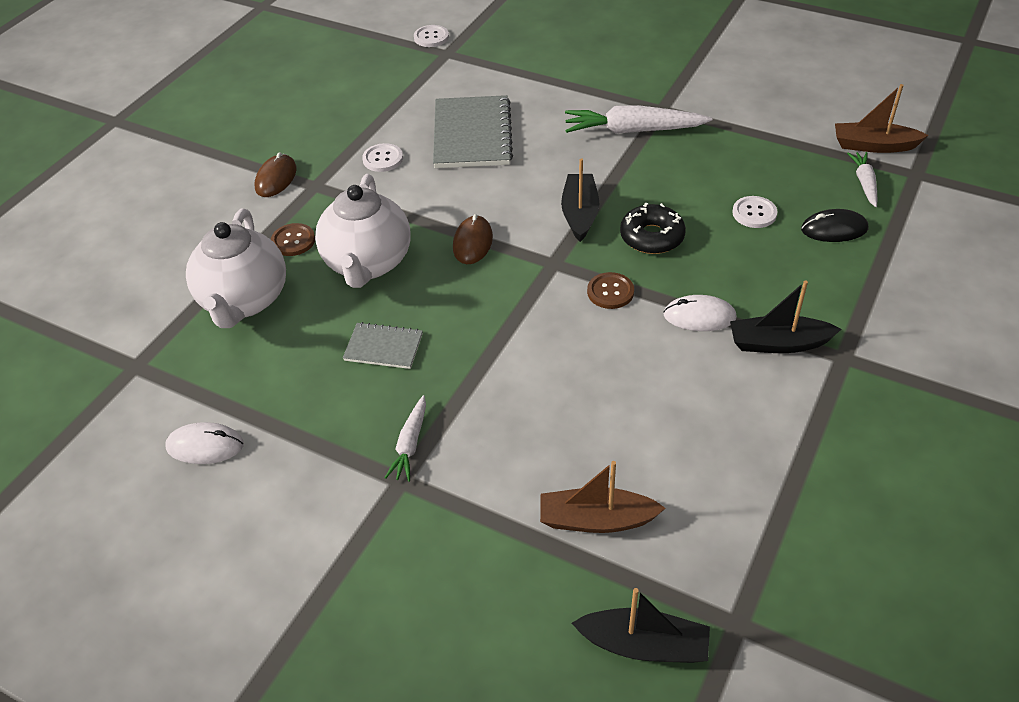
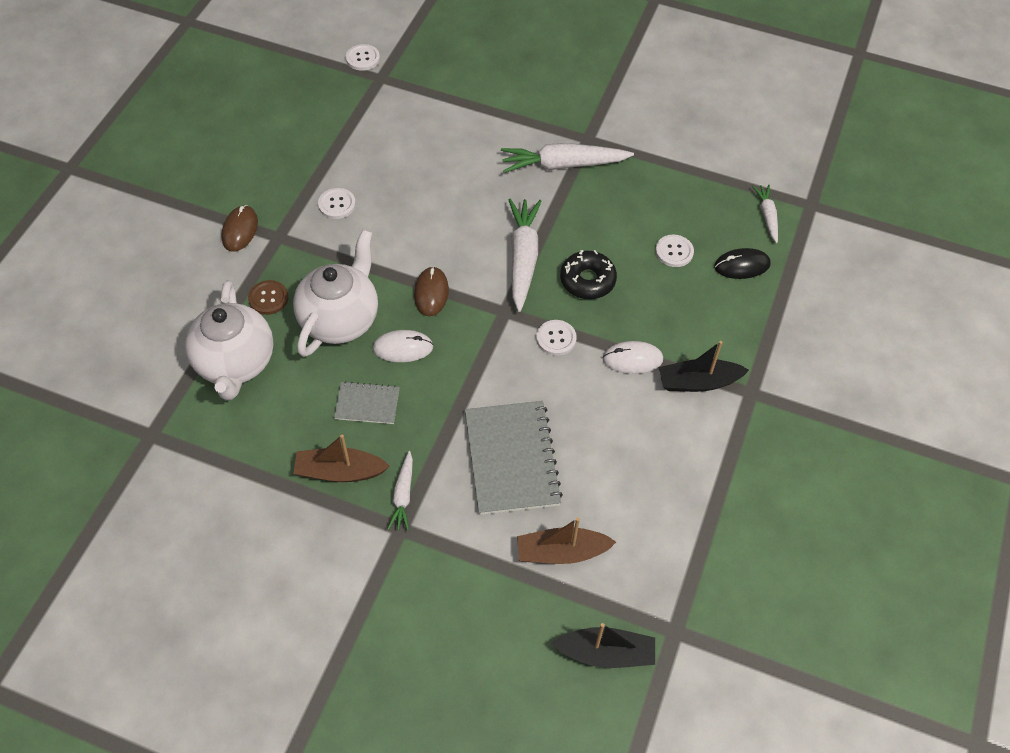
camera: 10 degrees left, 10 degrees up
(205, 446) = (229, 508): white mouse -> white mouse (403, 348)
(368, 264) = (340, 319): white teapot -> white teapot turned 150 degrees counterclockwise
(472, 135) = (416, 174): grey notebook -> grey notebook (511, 459)
(580, 214) = (523, 258): black boat -> white carrot
(610, 292) = (556, 338): brown button -> white button
(873, 146) = (774, 175): brown boat -> brown boat (339, 471)

